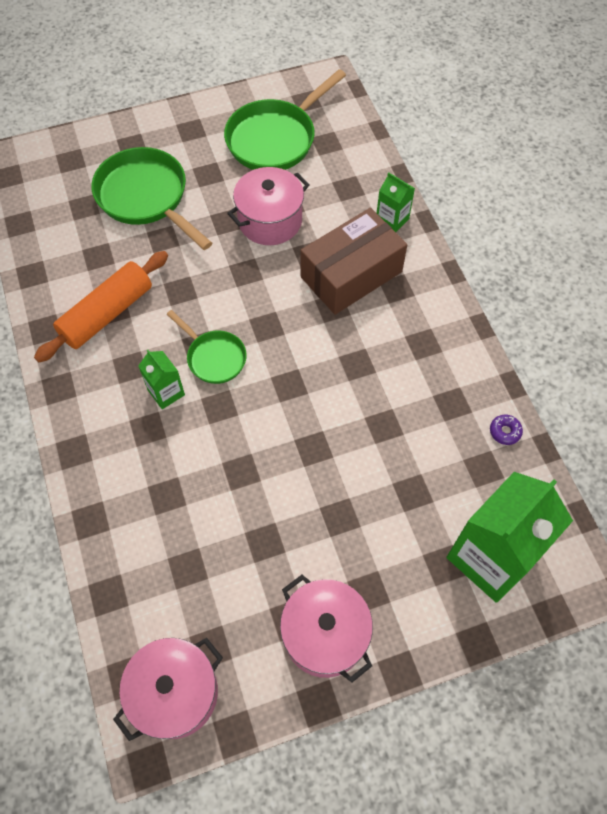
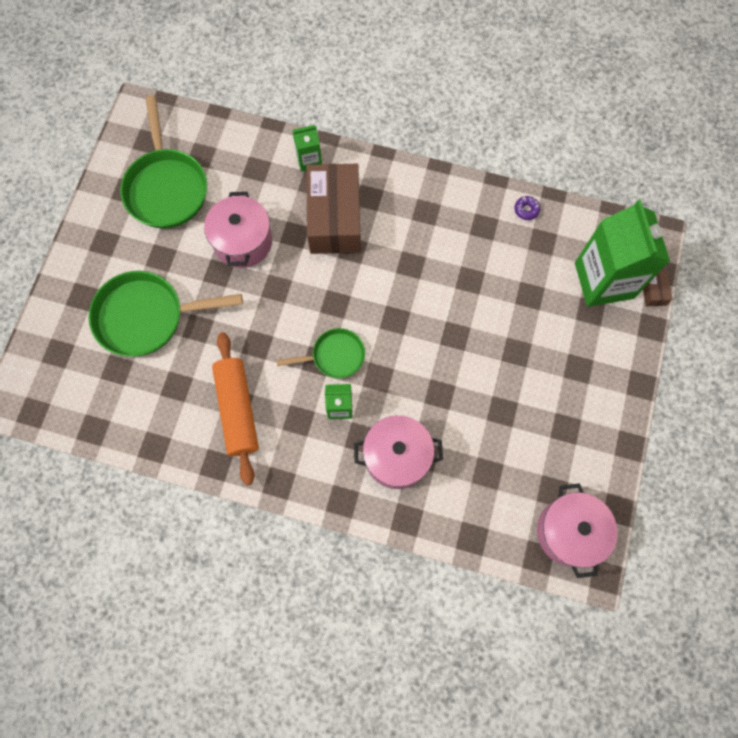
camera: 55 degrees left, 10 degrees up
(325, 634) = (589, 414): pink pot -> pink pot (397, 457)
(522, 619) = (653, 291): none -> brown box

